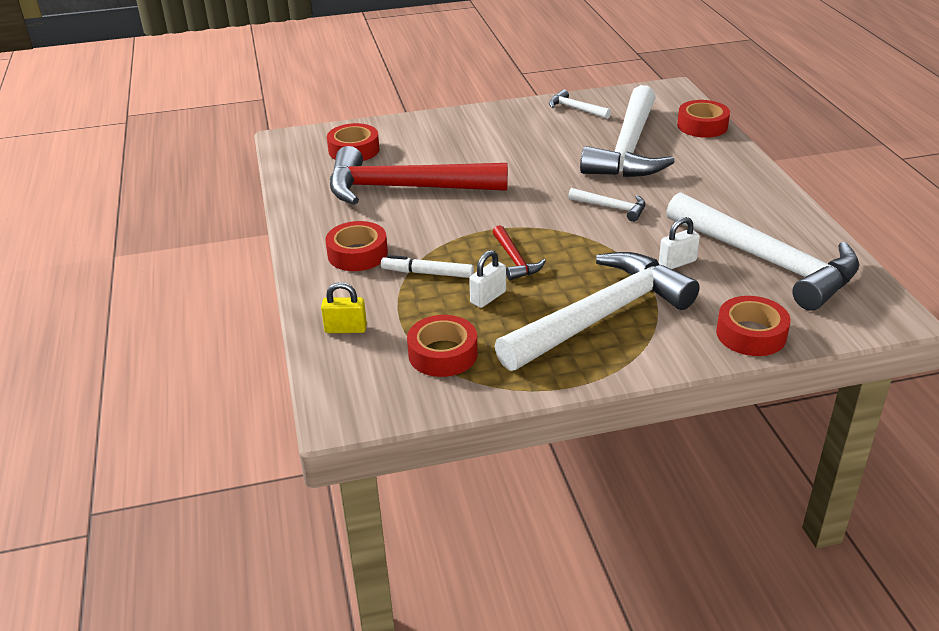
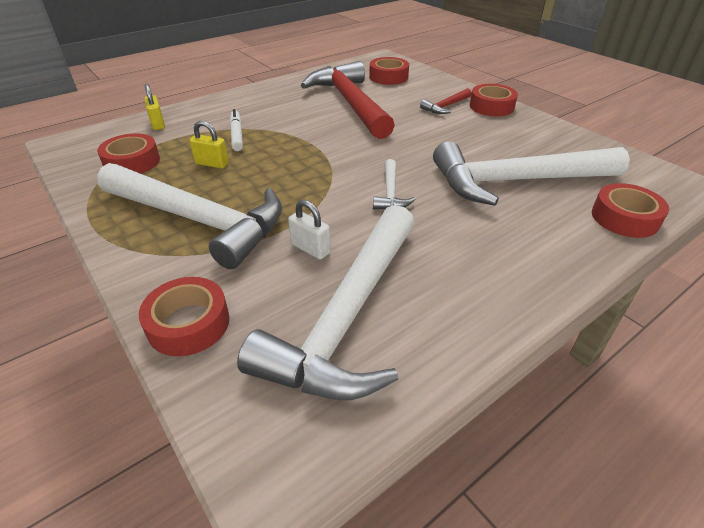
camera: 65 degrees right, 5 degrees up
(357, 254) = (251, 108): red tape -> red tape (491, 106)
(488, 297) = (212, 164): white padlock -> yellow padlock
(515, 260) = (272, 164): red hammer -> red hammer (446, 106)
(575, 109) = (561, 140): white hammer -> none

